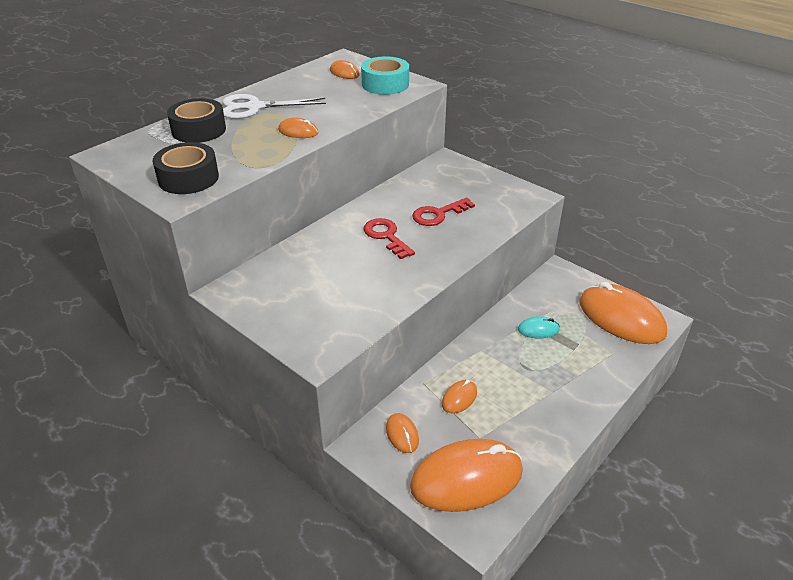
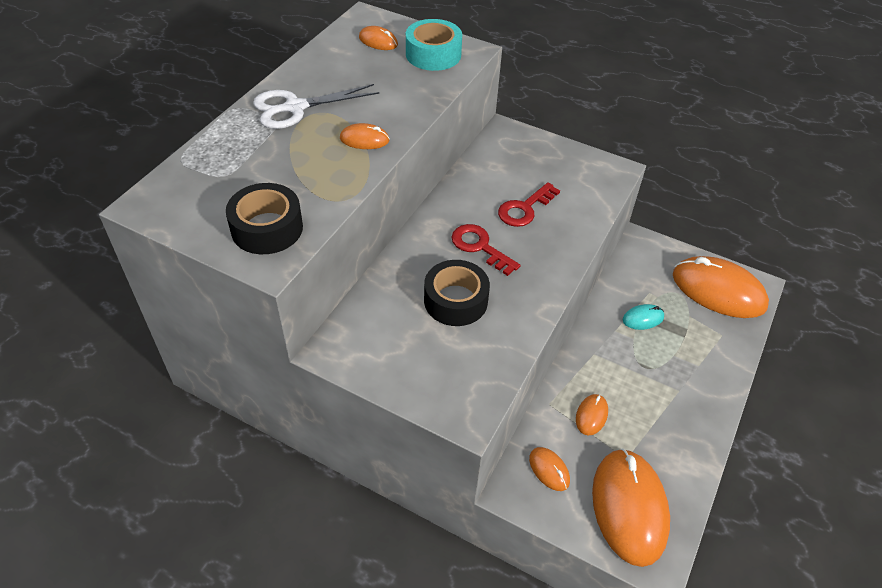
camera: 15 degrees left, 10 degrees up
(199, 130) = (244, 152): black tape -> black tape (455, 300)
(466, 479) = (629, 507): orange mouse -> orange mouse turned 60 degrees counterclockwise

